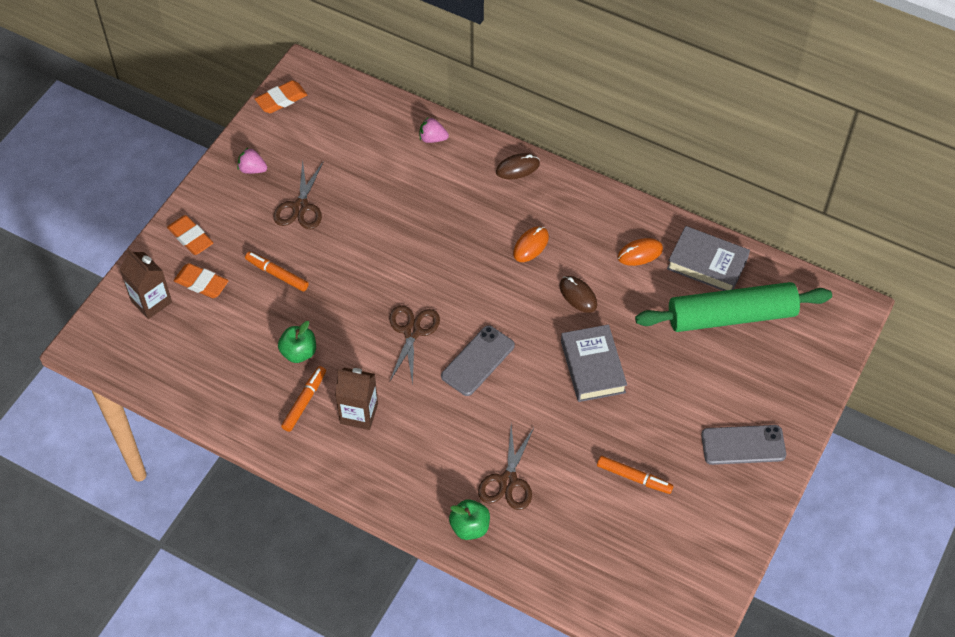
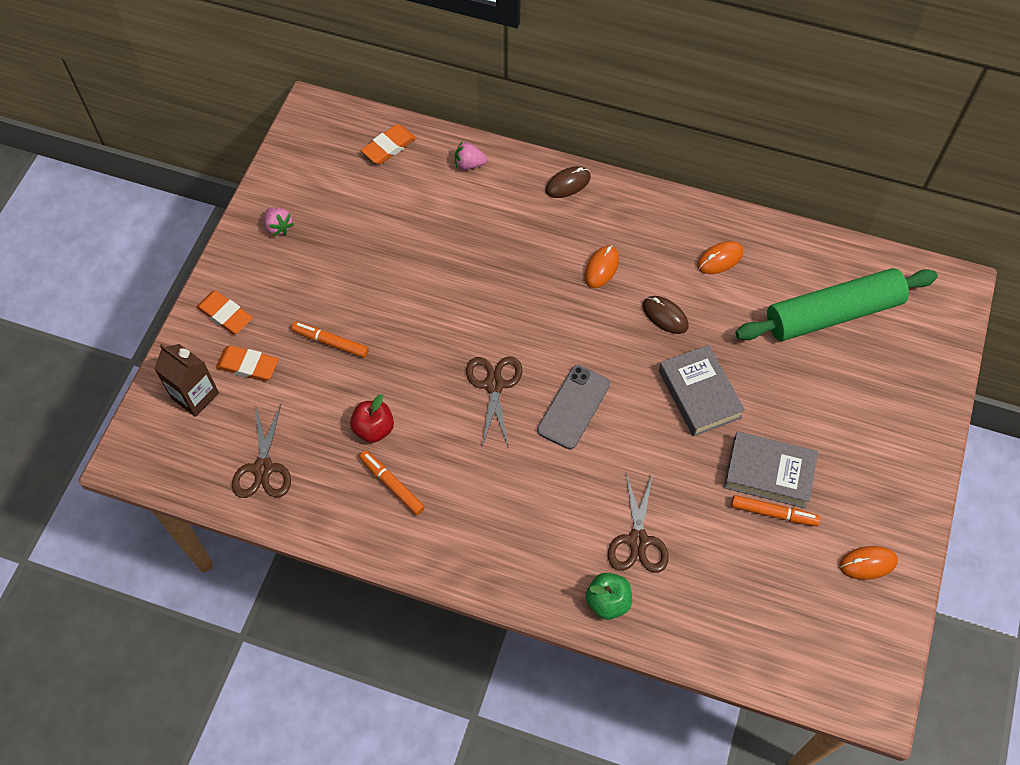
camera: 10 degrees left, 5 degrees up
(252, 169) = (279, 227): pink strawberry -> pink strawberry turned 135 degrees counterclockwise
(281, 99) = (295, 144): orange eraser -> orange eraser (389, 147)
(299, 352) = (374, 429): green apple -> red apple
(300, 207) = (341, 262): brown scissors -> brown scissors (263, 468)
(304, 401) = (392, 485): orange marker -> orange marker turned 60 degrees counterclockwise
(359, 413) = (455, 489): brown carton -> none
(707, 264) = (793, 260): grey book -> grey book (769, 473)
(707, 533) = (867, 563): none -> orange mouse
(743, 445) = (881, 457): grey phone -> none

